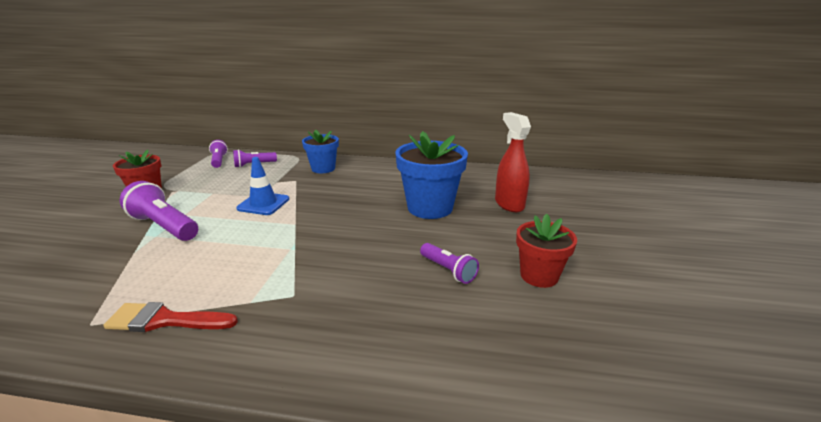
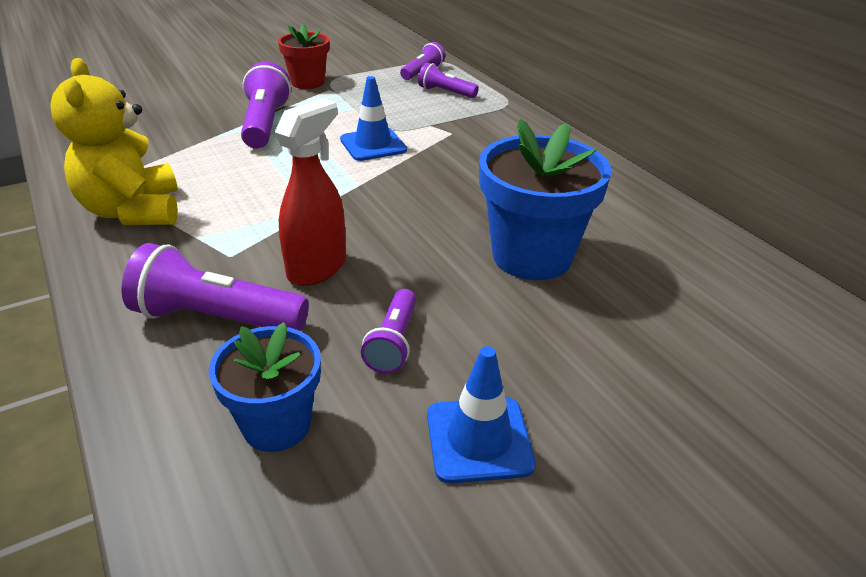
camera: 50 degrees right, 10 degrees up
(165, 320) = (133, 211): red brush -> yellow teddy bear
(323, 168) = (507, 133): blue flower pot -> blue flower pot (277, 425)
(352, 324) = (217, 318): none -> purple flashlight
(509, 204) = (658, 324): red spray bottle -> red spray bottle (317, 268)
(539, 276) = (479, 439): red flower pot -> blue traffic cone

